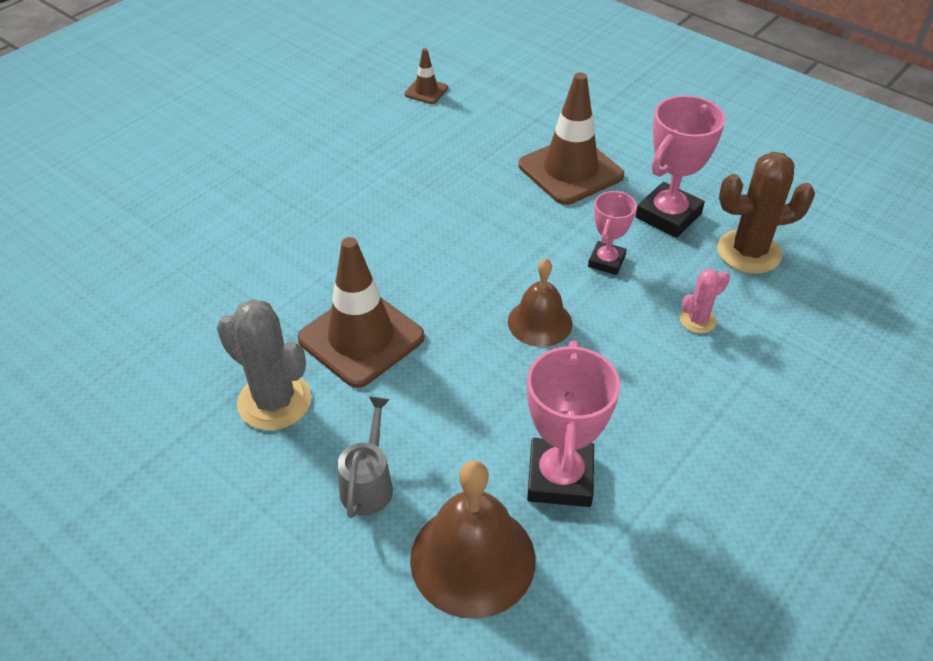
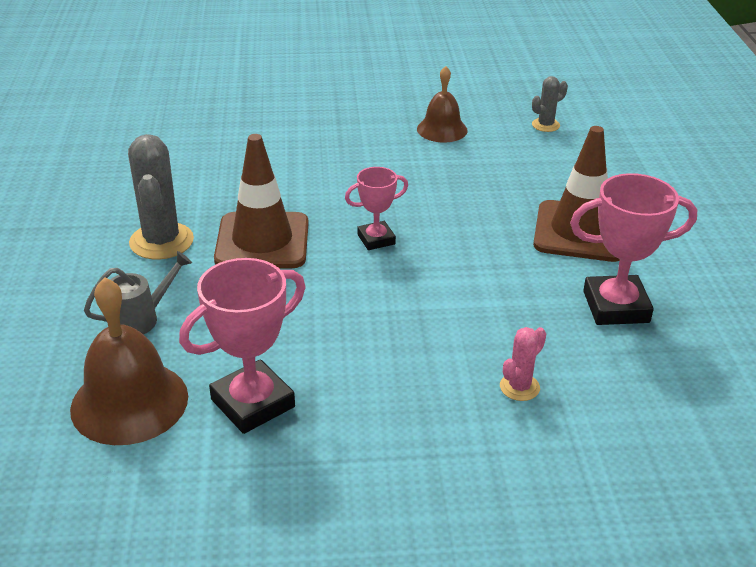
camera: 45 degrees right, 10 degrees down
(426, 91) = (545, 125): brown traffic cone -> grey cactus
(540, 322) = (393, 308): brown bell -> brown bell (442, 129)
(606, 261) = (509, 304): pink trophy -> pink trophy (376, 239)
(697, 320) = (519, 387): pink cactus -> pink cactus turned 60 degrees counterclockwise
(749, 252) = (649, 374): brown cactus -> none

